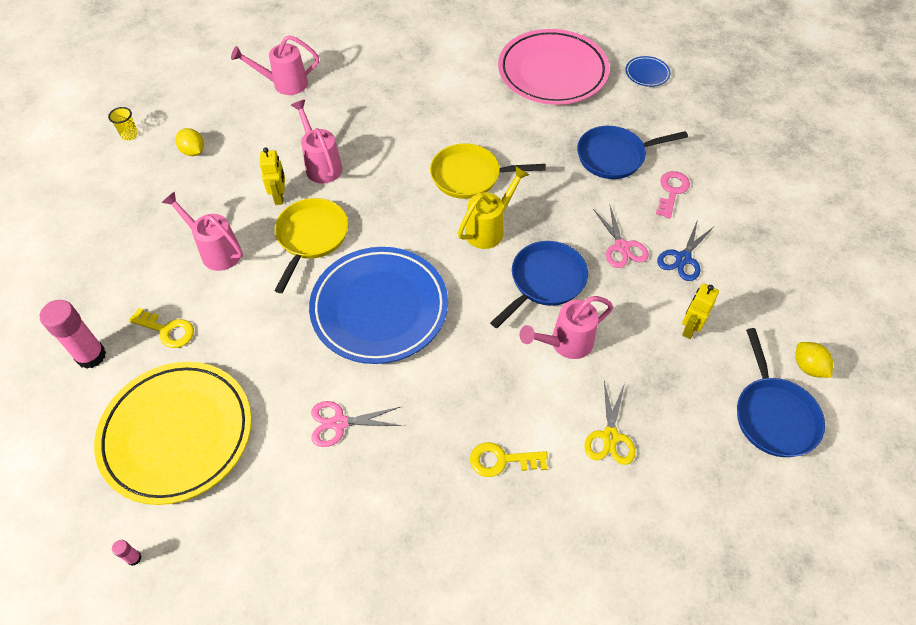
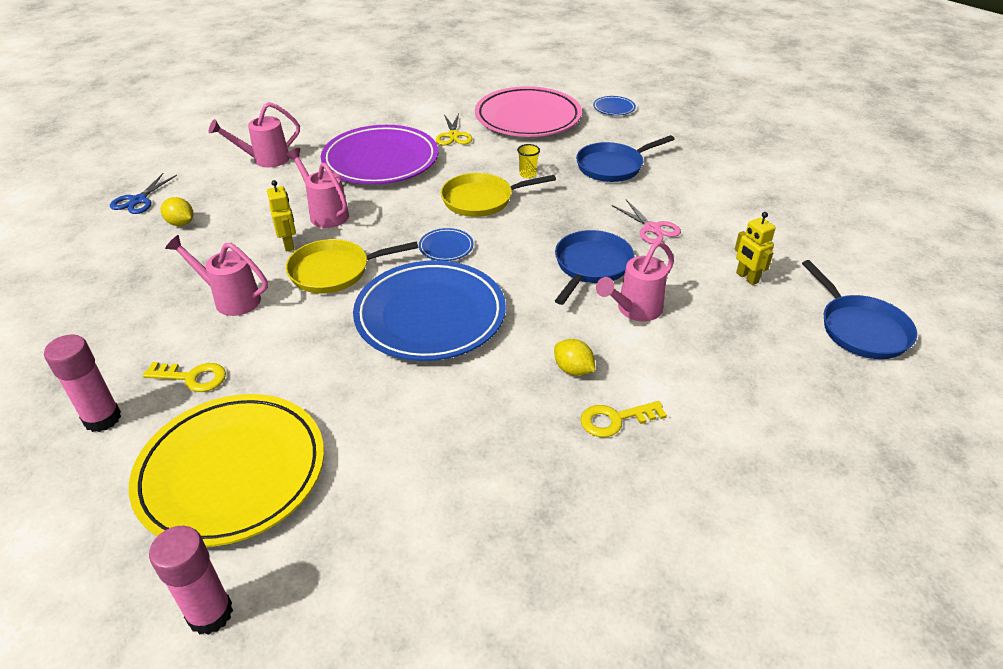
camera: 15 degrees left, 15 degrees down
(130, 135) = (104, 221): yellow cup -> yellow cup (528, 174)
(134, 558) = (210, 614): pink glue stick -> pink glue stick, size x2.33
(311, 237) = (334, 271): yellow pan -> yellow pan turned 105 degrees counterclockwise
(339, 423) = (423, 423): pink scissors -> none
(390, 105) = (380, 161): none -> purple plate
(418, 230) = (446, 247): none -> blue plate
(489, 229) = (518, 236): yellow watering can -> none
(610, 436) = (716, 377): yellow scissors -> yellow scissors (453, 135)
(672, 191) = (677, 182): pink key -> none
(683, 258) = (713, 228): blue scissors -> blue scissors (138, 200)
(689, 328) = (746, 278): yellow robot -> yellow robot turned 45 degrees counterclockwise
(808, 367) = (869, 287): yellow lemon -> yellow lemon (573, 370)

